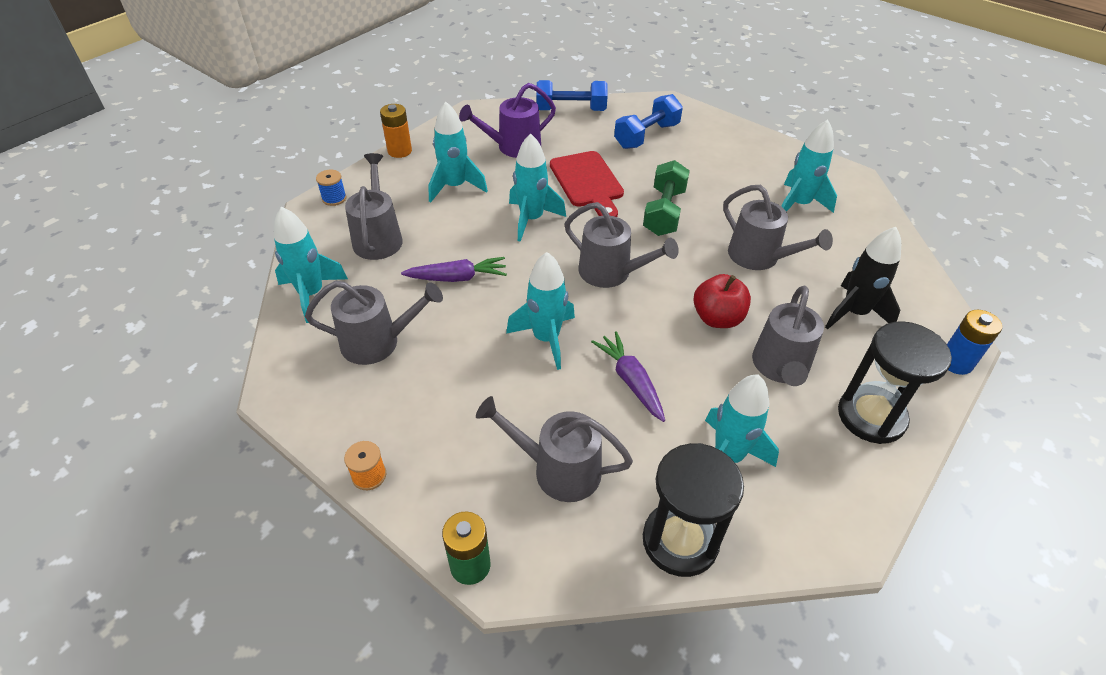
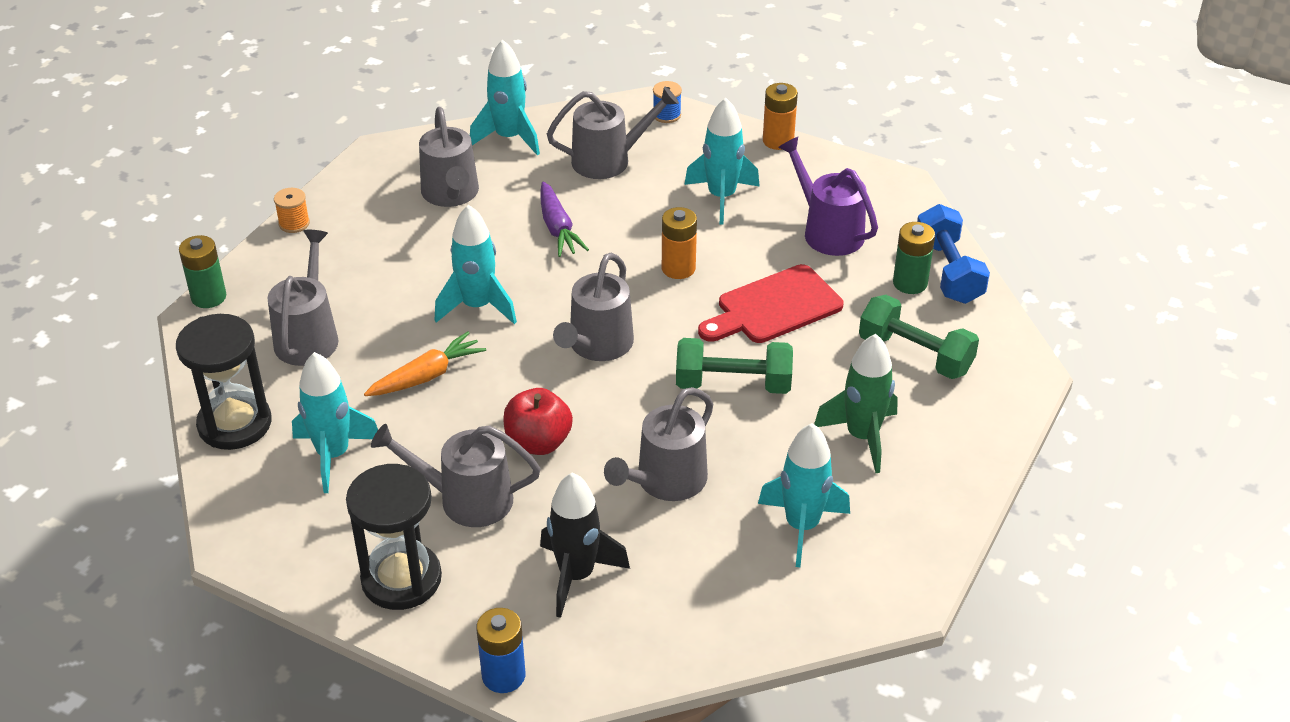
camera: 80 degrees right, 5 degrees down
(531, 219) = (678, 268): turquoise rocket -> orange battery
(578, 125) = (910, 283): none -> green battery
(631, 381) = (426, 376): purple carrot -> orange carrot
(646, 136) = (915, 355): blue dumbbell -> green dumbbell
(719, 168) = (862, 437): none -> green rocket

